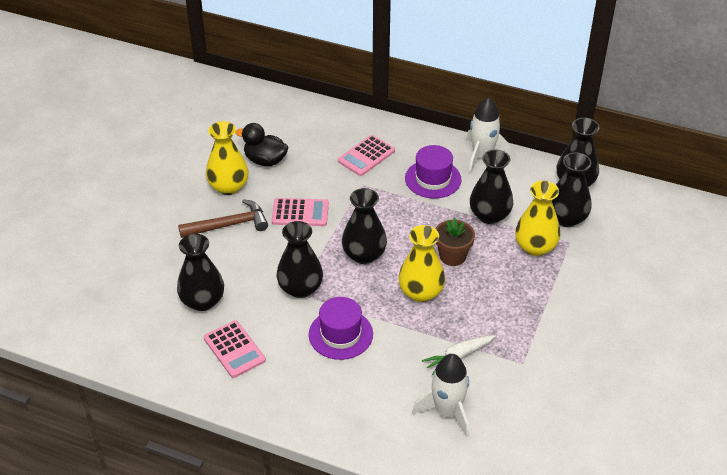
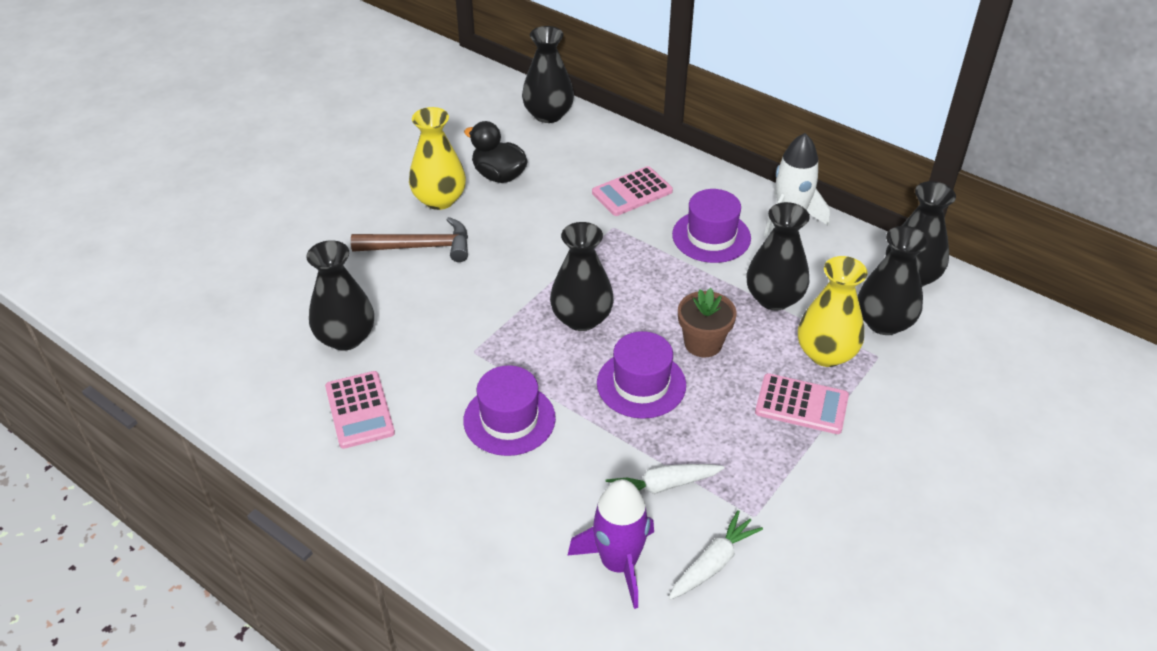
camera: 15 degrees right, 0 degrees up
(300, 213) = (518, 248): pink calculator -> pink calculator (801, 404)
(300, 288) = (479, 346): black vase -> black vase (548, 114)
(421, 292) = (641, 384): yellow vase -> purple hat
(447, 411) = (618, 563): white rocket -> purple rocket
(506, 398) = (713, 563): none -> white carrot

